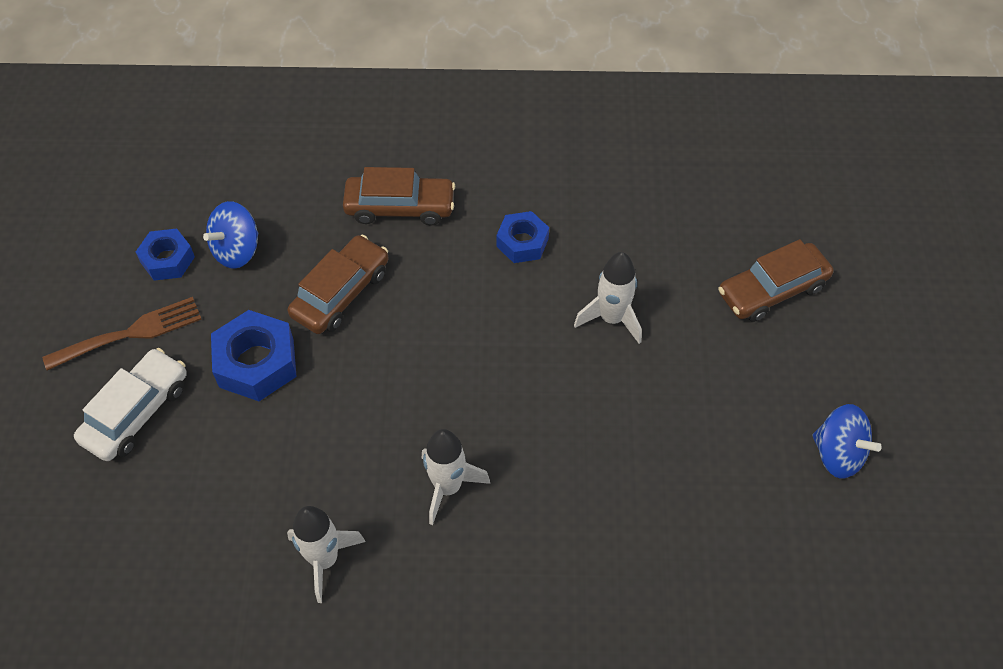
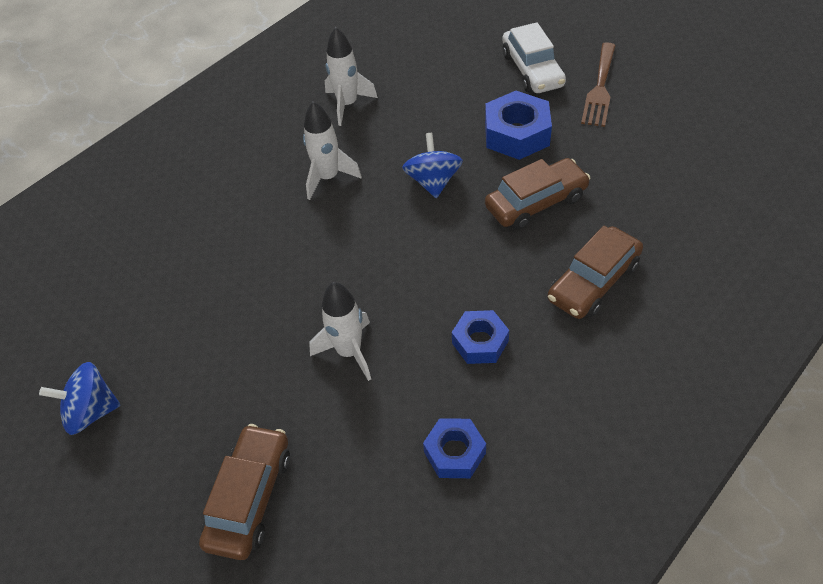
camera: 135 degrees right, 5 degrees down
(167, 260) = (654, 127): blue nut -> blue nut (454, 452)
(237, 250) = (631, 165): blue spinning top -> blue spinning top (433, 181)
(341, 293) = (536, 202): brown car -> brown car turned 105 degrees counterclockwise

